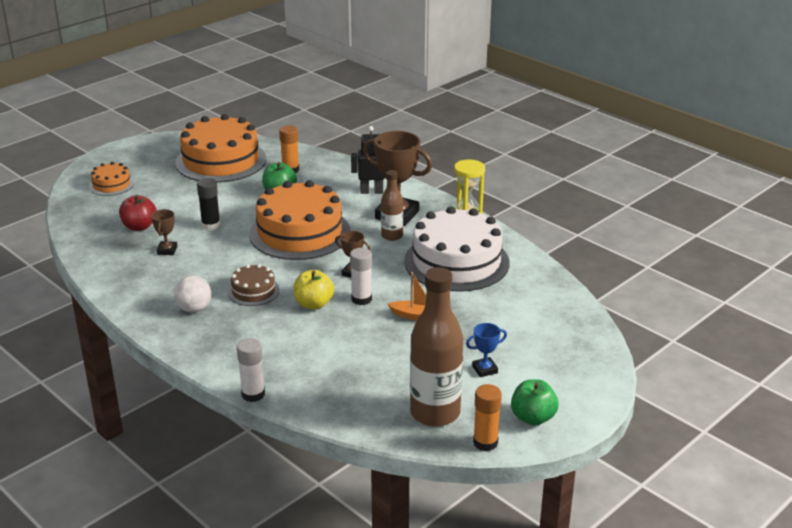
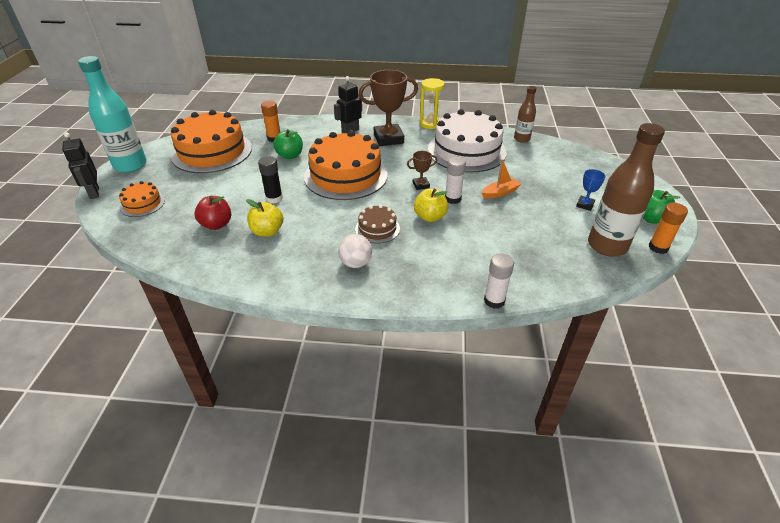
camera: 40 degrees left, 10 degrees up
(91, 160) = (94, 193): none -> black robot
(144, 147) = (130, 165): none -> turquoise bottle
(167, 250) = (267, 231): brown trophy -> yellow apple
(392, 236) = (406, 152): brown bottle -> brown bottle (521, 139)

